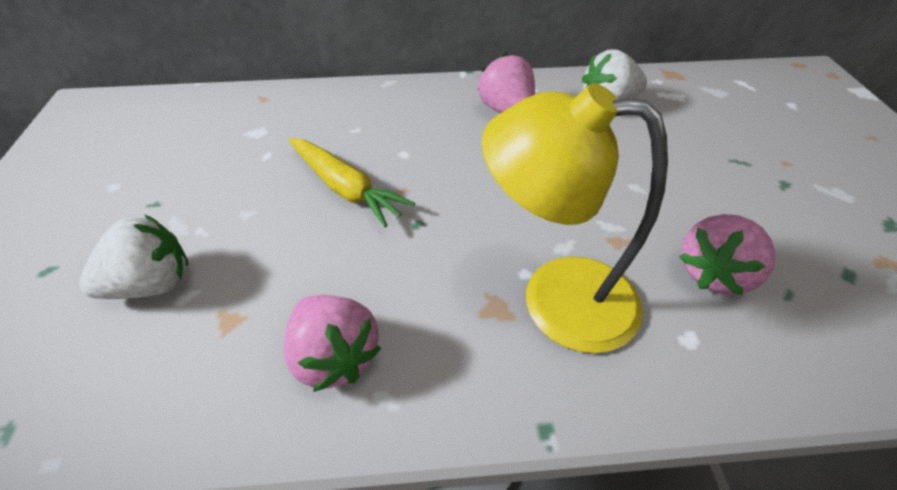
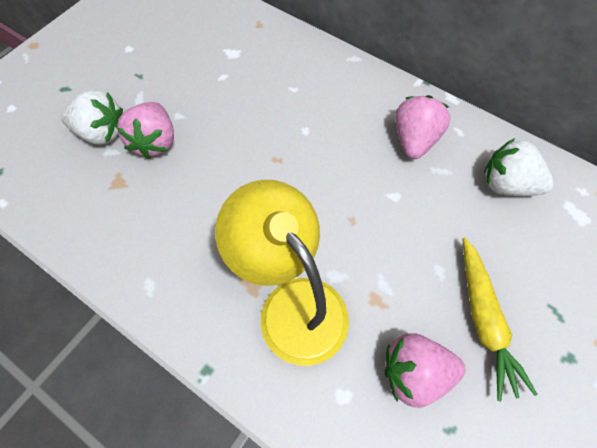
camera: 40 degrees right, 15 degrees up
(335, 356) = (147, 243): pink strawberry -> pink strawberry (155, 142)
(346, 188) = (246, 134): yellow carrot -> yellow carrot (483, 320)

